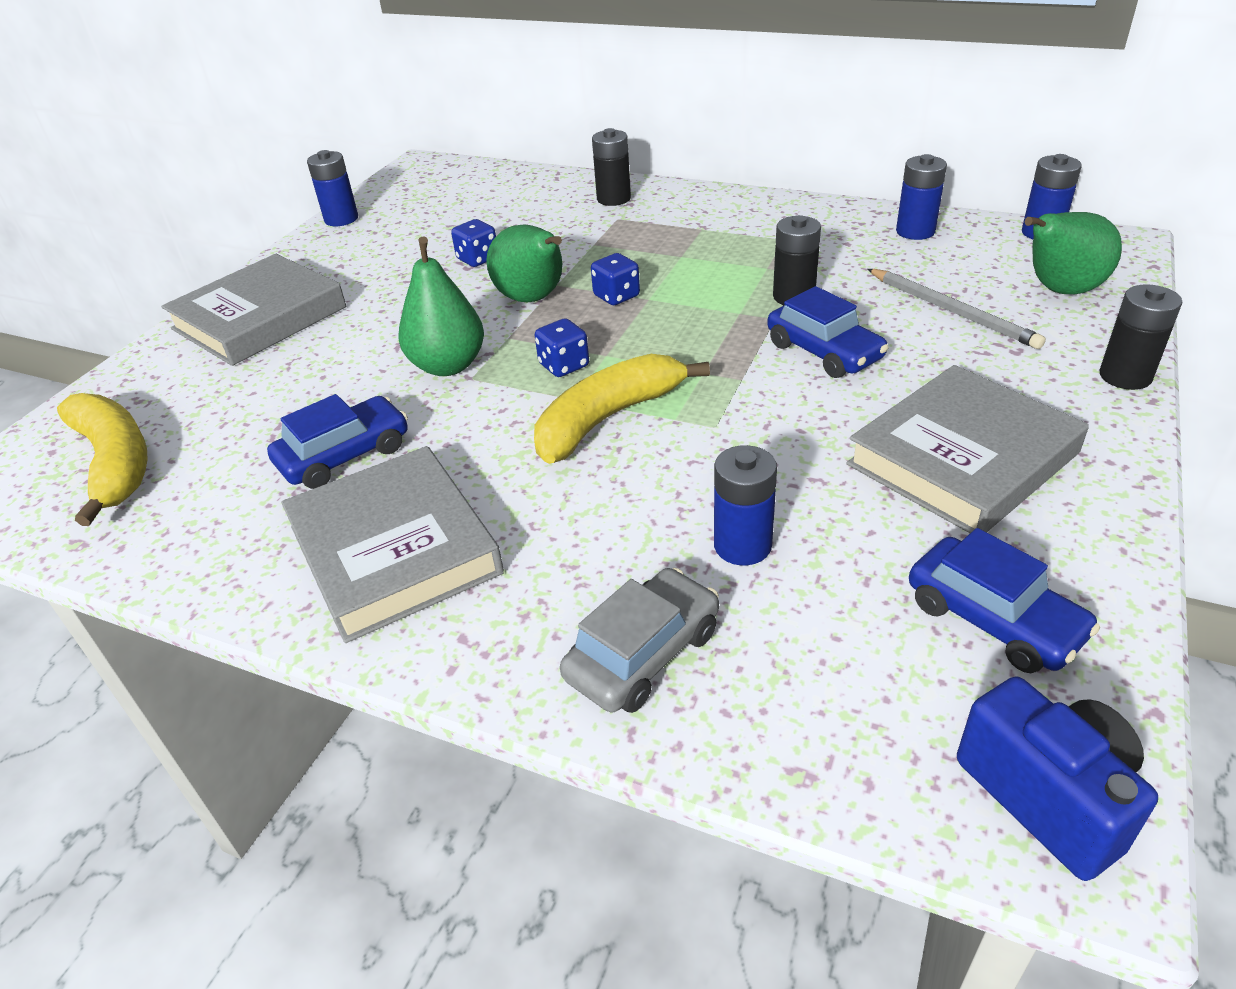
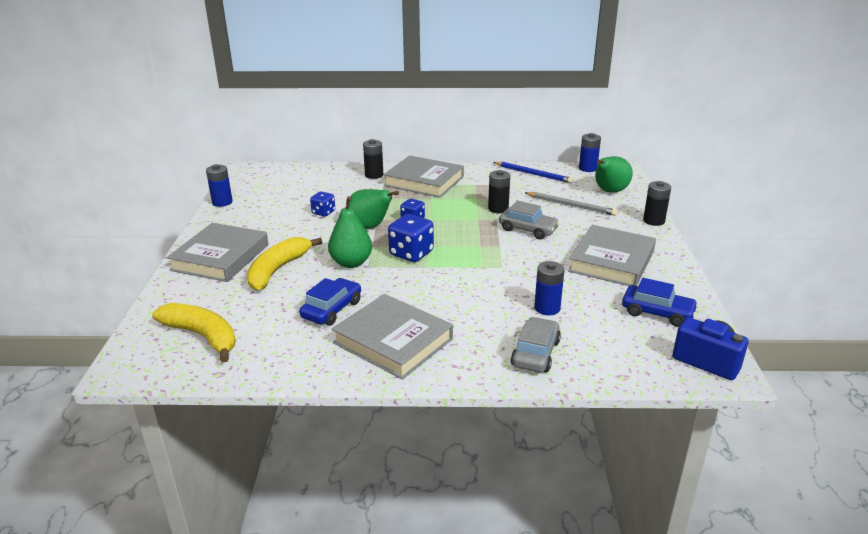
camera: 25 degrees left, 10 degrees down
(564, 365) = (411, 253): blue dice -> blue dice, size x1.68
(608, 419) = (451, 272): yellow banana -> yellow banana (278, 270)
(692, 221) = (424, 181): none -> grey book
(824, 351) = (528, 229): blue car -> grey car
(915, 231) = (533, 174): blue battery -> blue pencil

